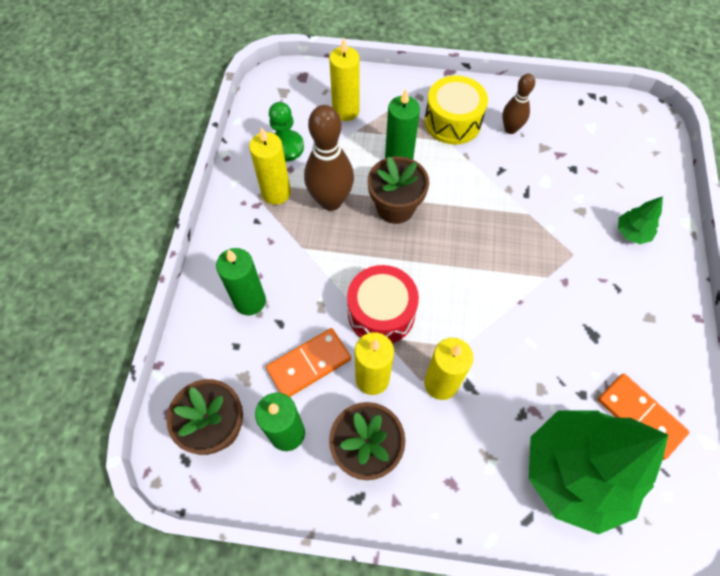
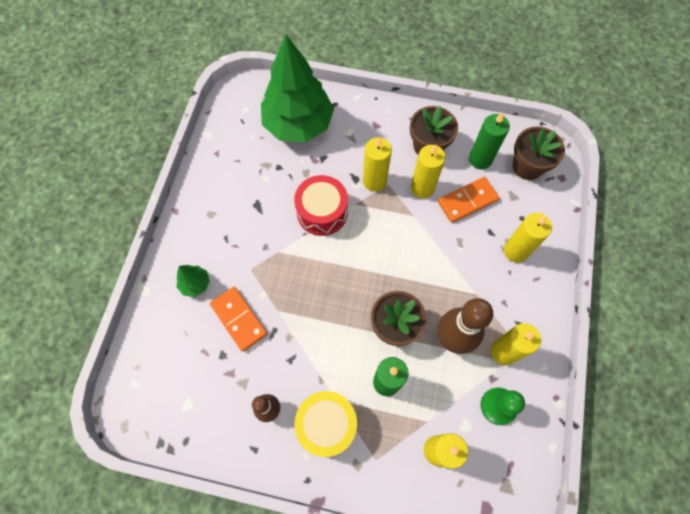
camera: 175 degrees left, 5 degrees up
(250, 301) = (515, 251): green candle -> yellow candle
(381, 313) = (413, 233): red drum -> red drum (322, 212)
(640, 416) = (245, 151): orange domino -> orange domino (239, 319)

